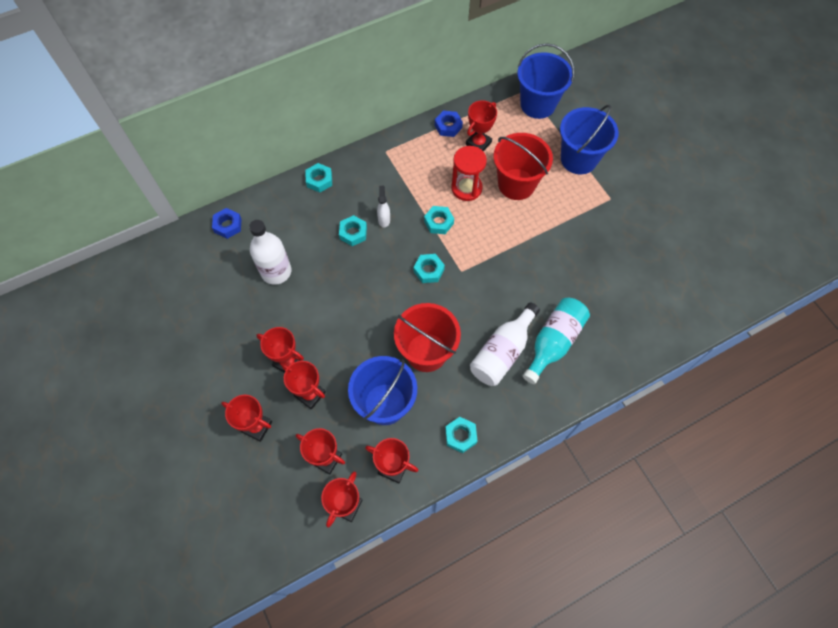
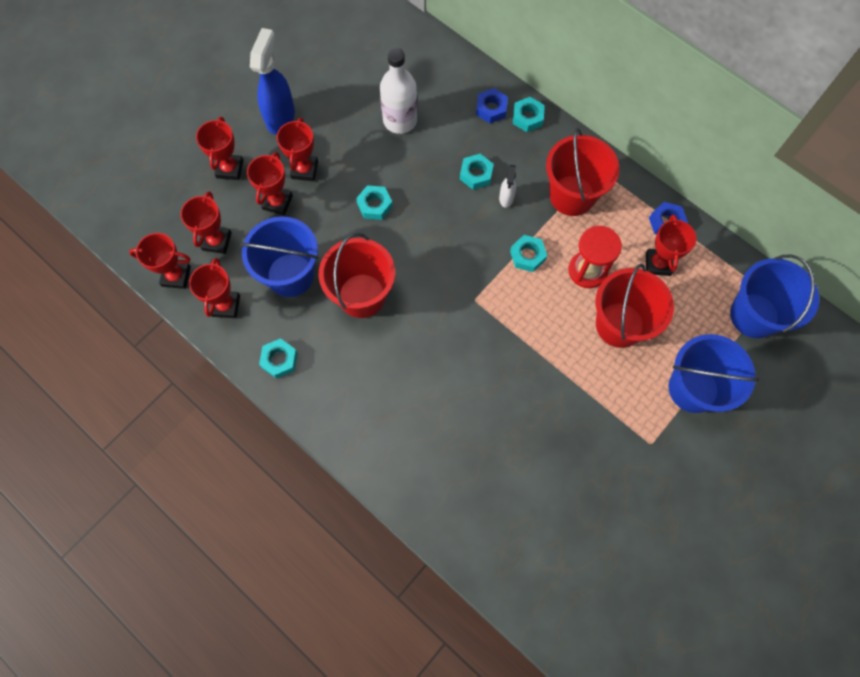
camera: 70 degrees right, 5 degrees up
(224, 366) = (281, 117): none -> blue spray bottle
(228, 225) = (435, 56): blue nut -> blue nut (491, 109)
(384, 219) = (506, 198): white spray bottle -> white spray bottle turned 120 degrees clockwise
(401, 175) = (572, 195): none -> red bucket
(428, 270) = (461, 265): turquoise nut -> turquoise nut (375, 205)
(478, 143) = (658, 264): red trophy -> red trophy turned 75 degrees clockwise
(502, 352) = (390, 374): white bottle -> none
(553, 342) = (423, 427): turquoise bottle -> none

